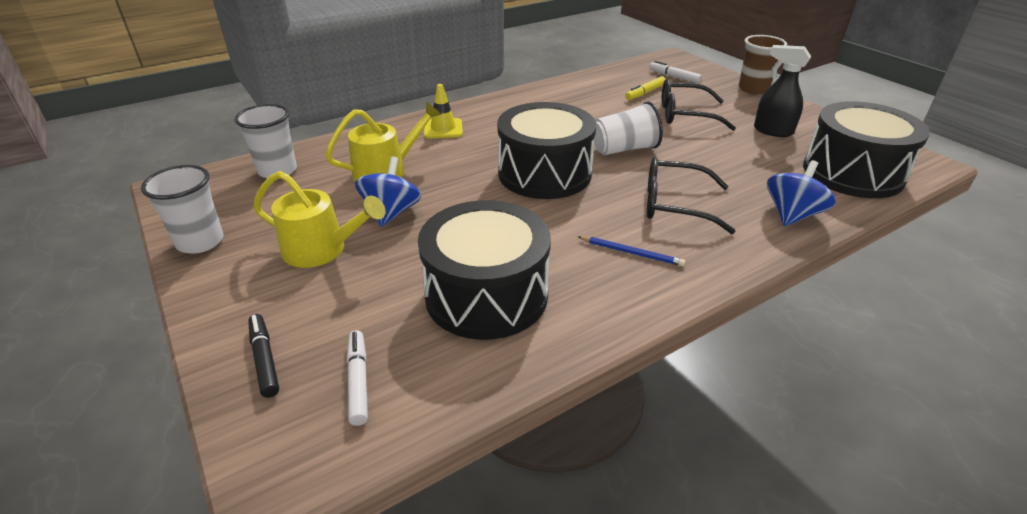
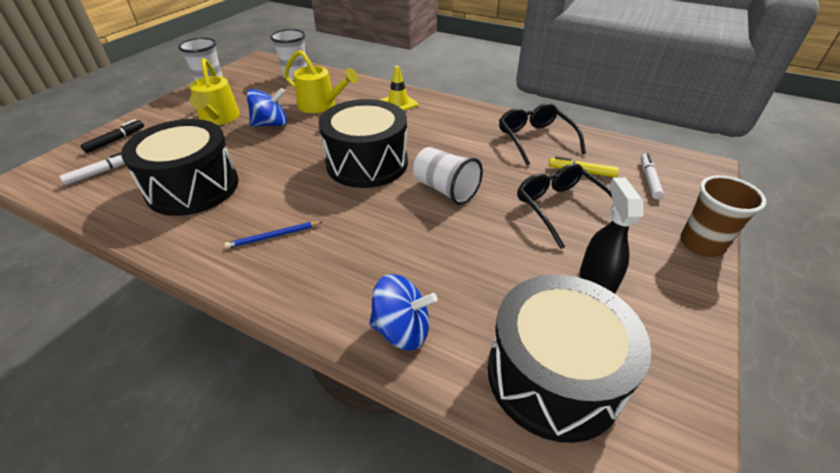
camera: 60 degrees right, 5 degrees up
(631, 253) = (273, 236): blue pencil -> blue pencil turned 75 degrees clockwise
(674, 205) = (365, 242): black glasses -> black glasses (535, 139)

